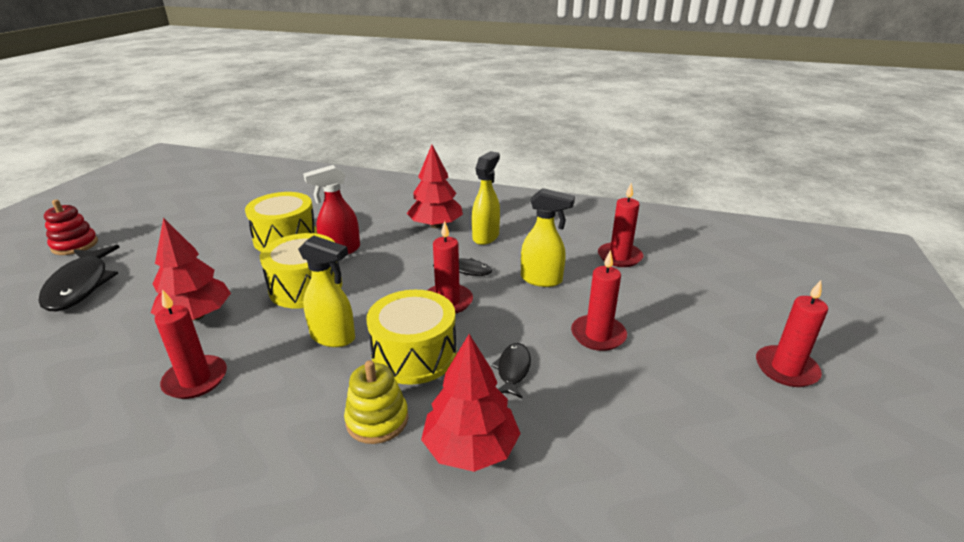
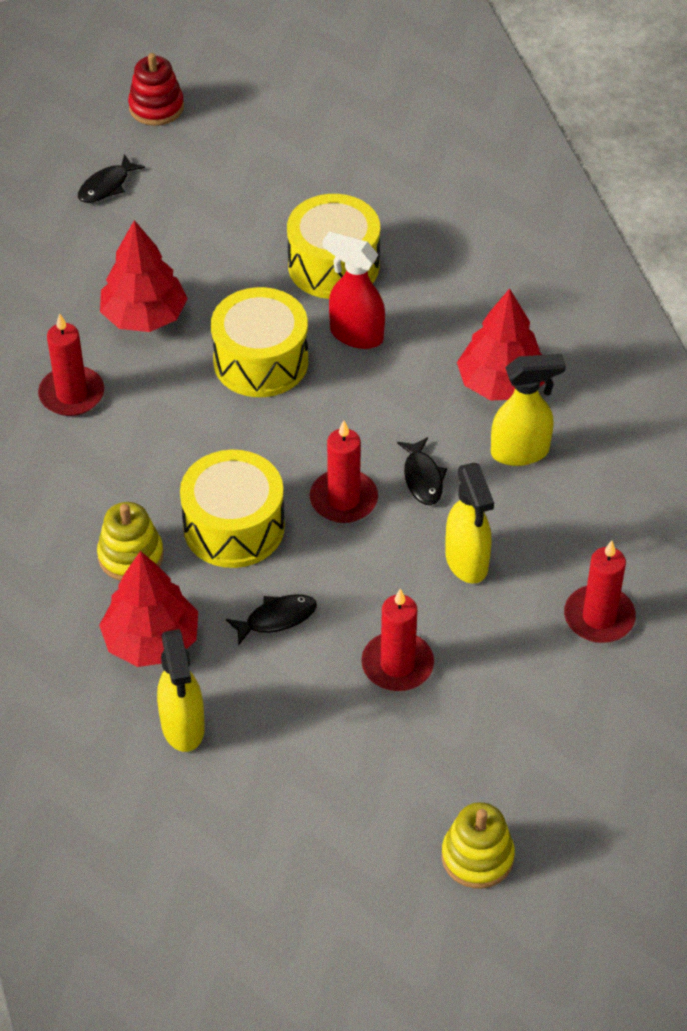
camera: 55 degrees right, 20 degrees up
(81, 285) = (107, 186): black fish -> black fish, size x0.52
(333, 337) = (204, 446): yellow spray bottle -> yellow spray bottle (183, 727)
(786, 369) = (477, 857): red candle -> yellow stacking toy

